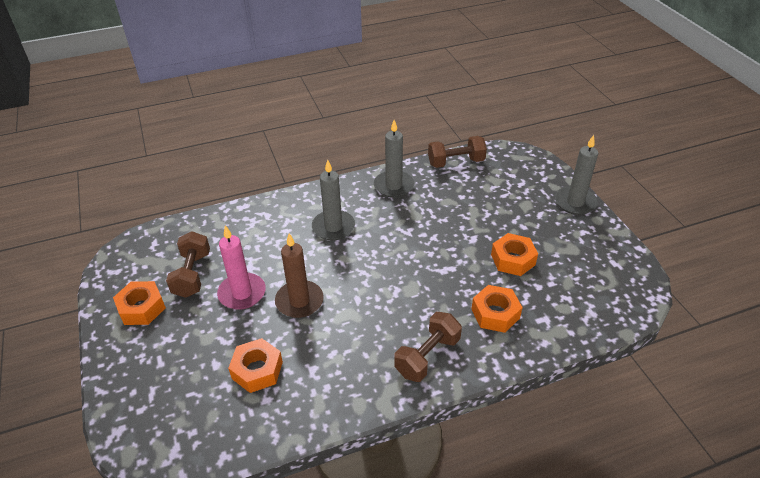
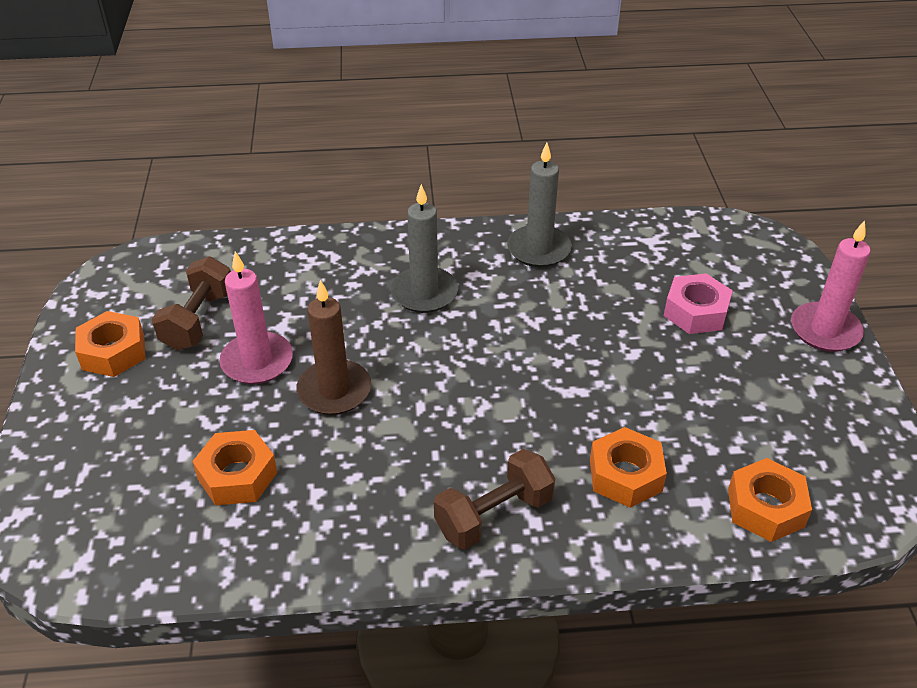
camera: 15 degrees right, 0 degrees up
(456, 162) = (650, 231): brown dumbbell -> none
(499, 206) = (695, 312): none -> pink nut
(513, 259) = (686, 398): orange nut -> orange nut (765, 508)
(575, 202) = (825, 330): grey candle -> pink candle

